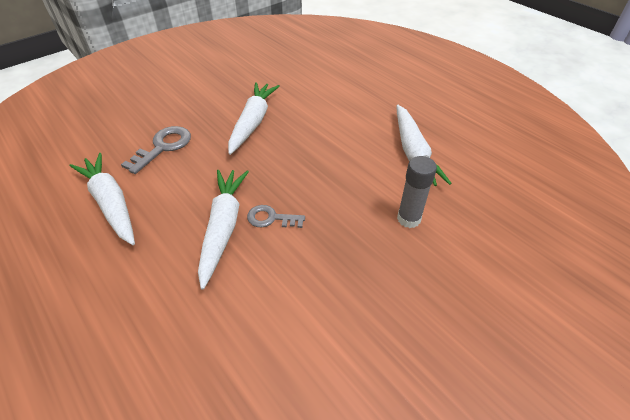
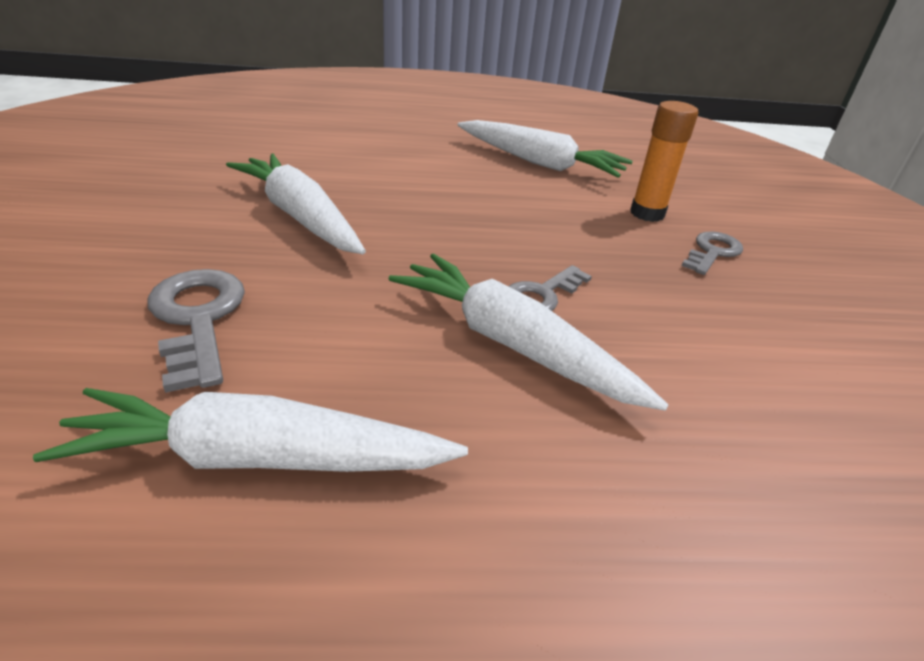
camera: 55 degrees left, 10 degrees down
(395, 263) = (712, 252): none -> grey key
(408, 219) = (647, 213): grey glue stick -> orange glue stick

